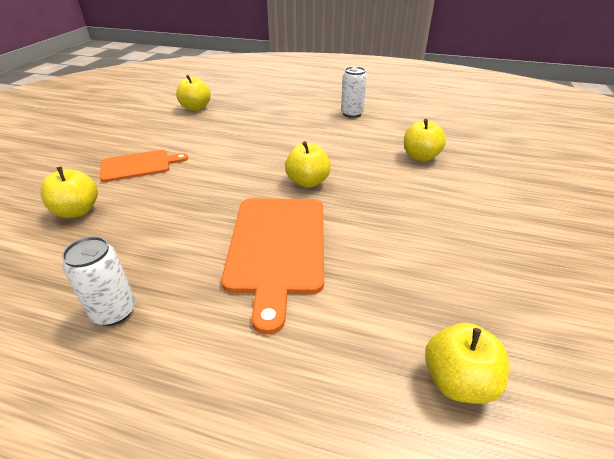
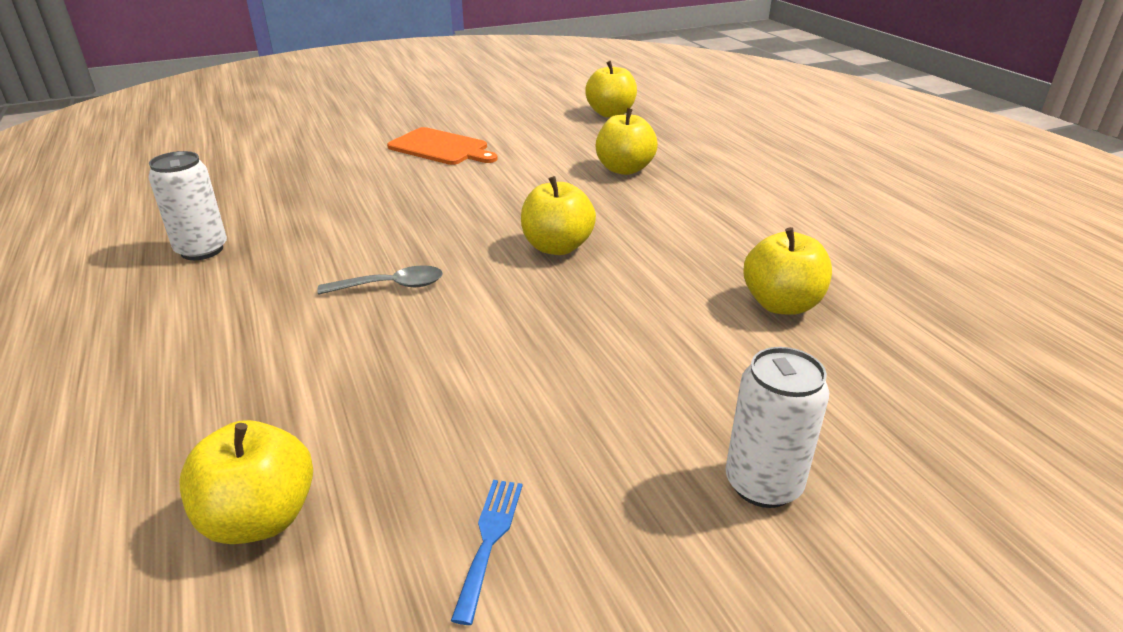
camera: 50 degrees right, 5 degrees down
(77, 211) = (326, 163): yellow apple -> yellow apple (624, 169)
(277, 247) = (391, 286): orange cutting board -> grey spoon
(352, 114) = (805, 202): white can -> white can (763, 484)
(522, 303) = (489, 540): none -> blue fork

